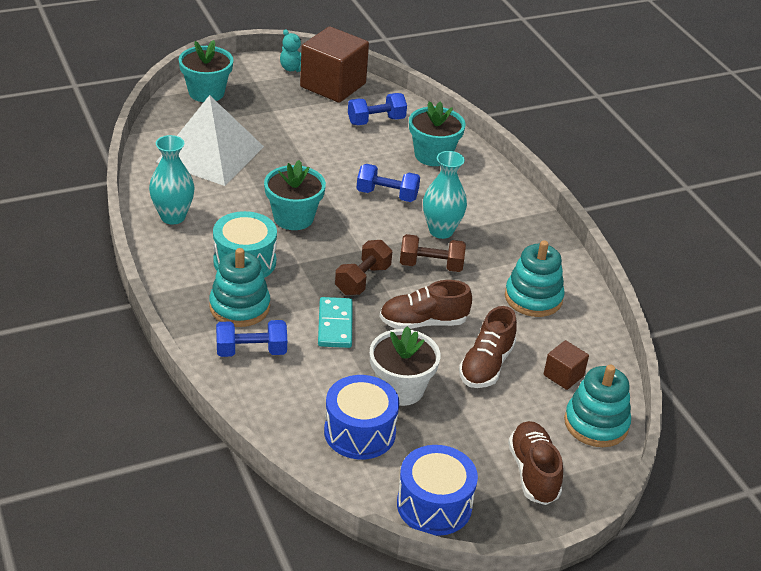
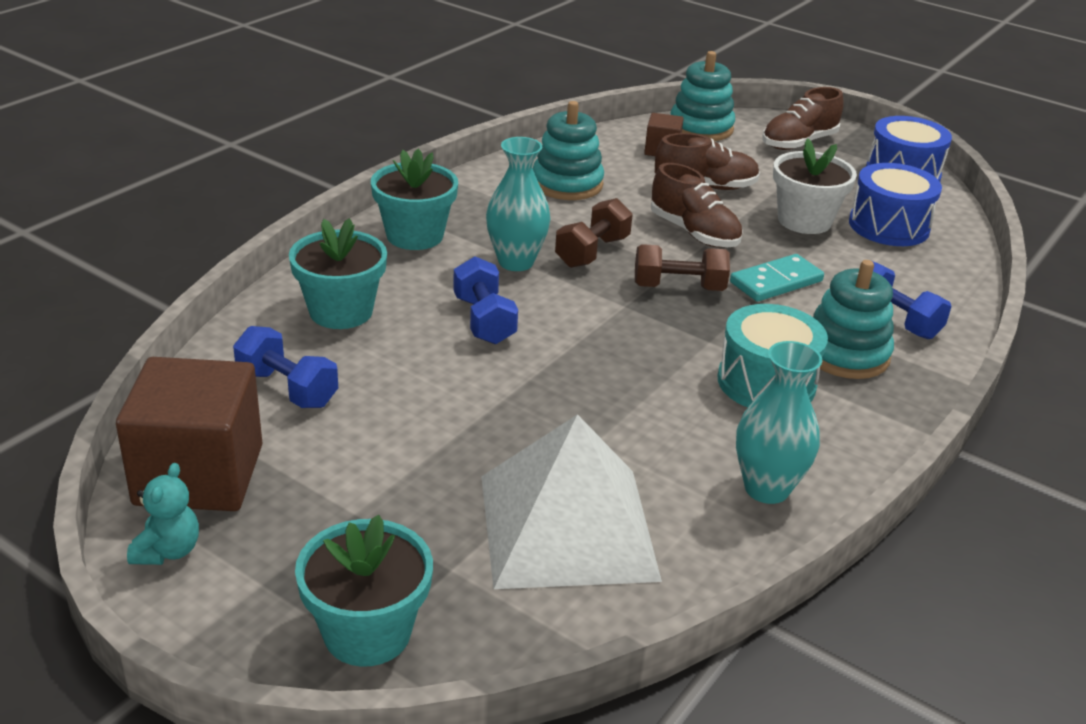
camera: 120 degrees left, 5 degrees down
(293, 218) = (628, 378): turquoise flower pot -> turquoise flower pot (415, 235)
(431, 265) = (592, 252): brown dumbbell -> brown dumbbell turned 60 degrees clockwise

